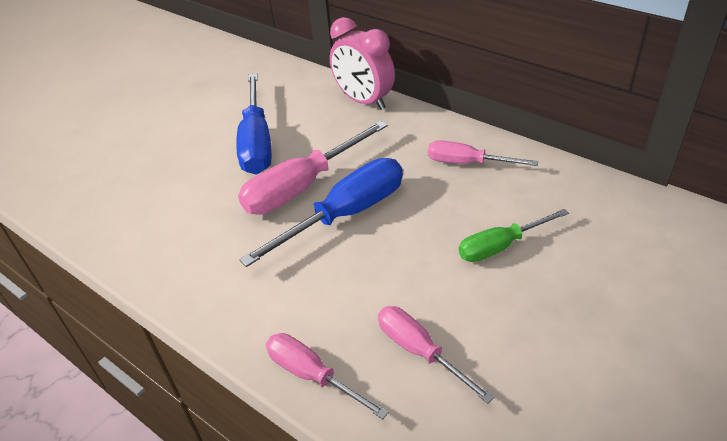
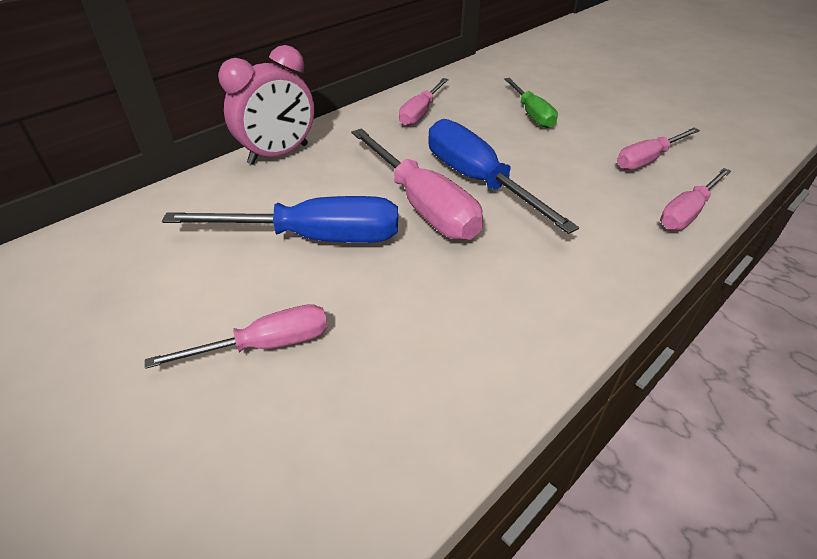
camera: 85 degrees left, 0 degrees up
(159, 147) = (265, 345): none -> pink screwdriver

